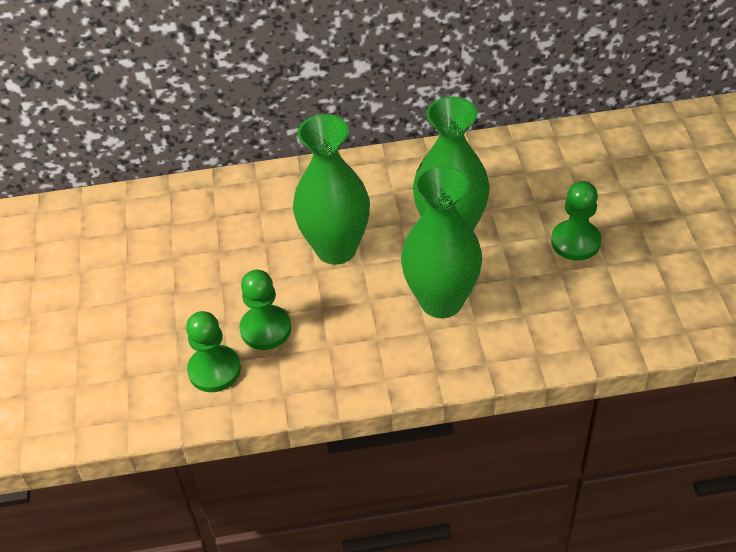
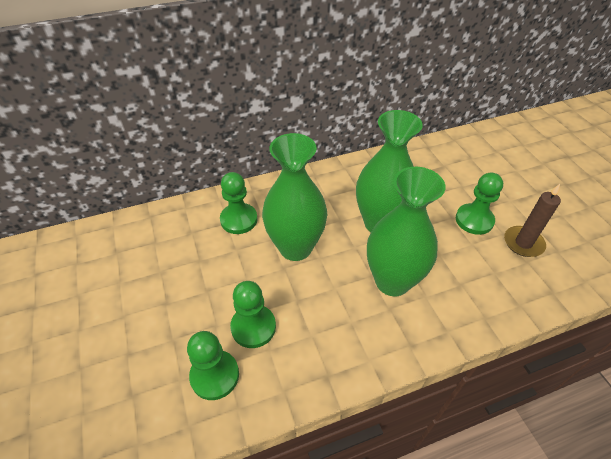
camera: 15 degrees left, 0 degrees up
(275, 208) = (239, 220): none -> green pawn
(627, 277) = (523, 243): none -> brown candle

